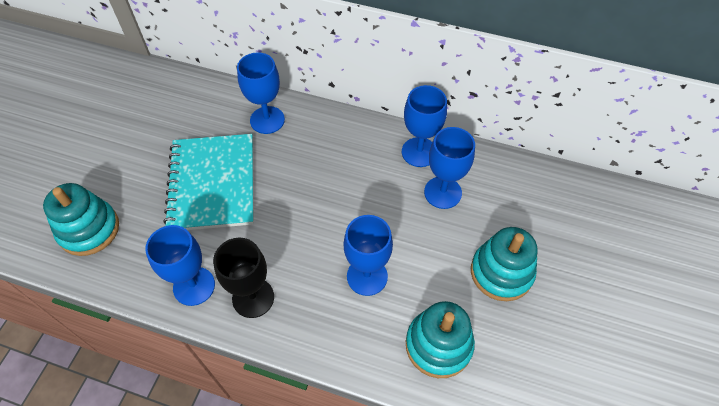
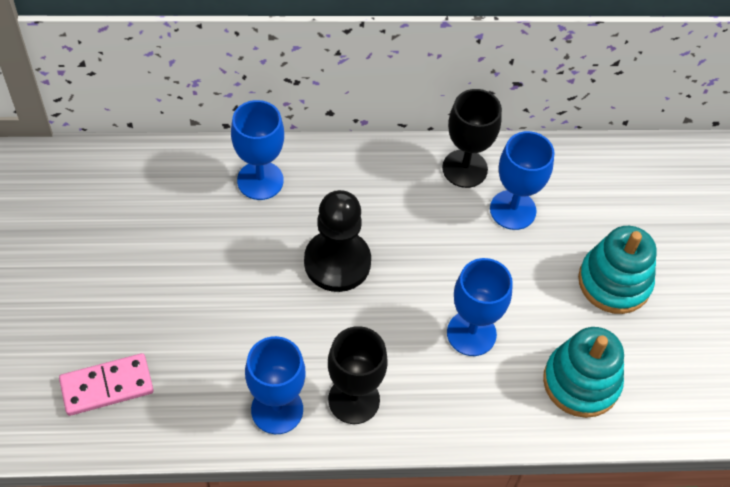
camera: 25 degrees left, 0 degrees up
(89, 229) = (107, 386): turquoise stacking toy -> pink domino
(212, 183) = (233, 281): turquoise notebook -> none
(292, 192) = (337, 262): none -> black pawn
(419, 152) = (464, 168): blue goblet -> black goblet

